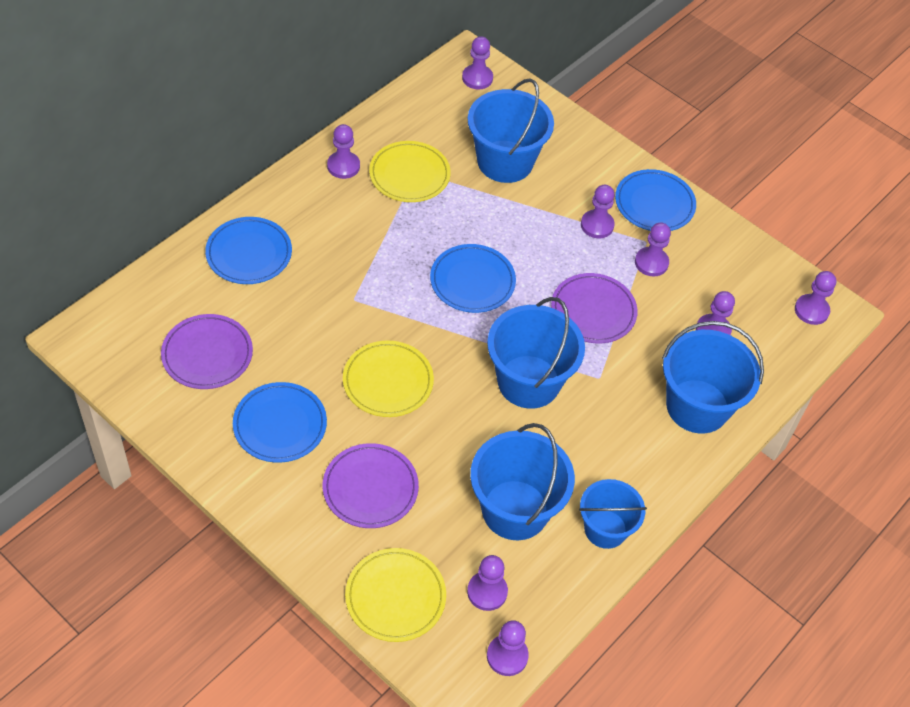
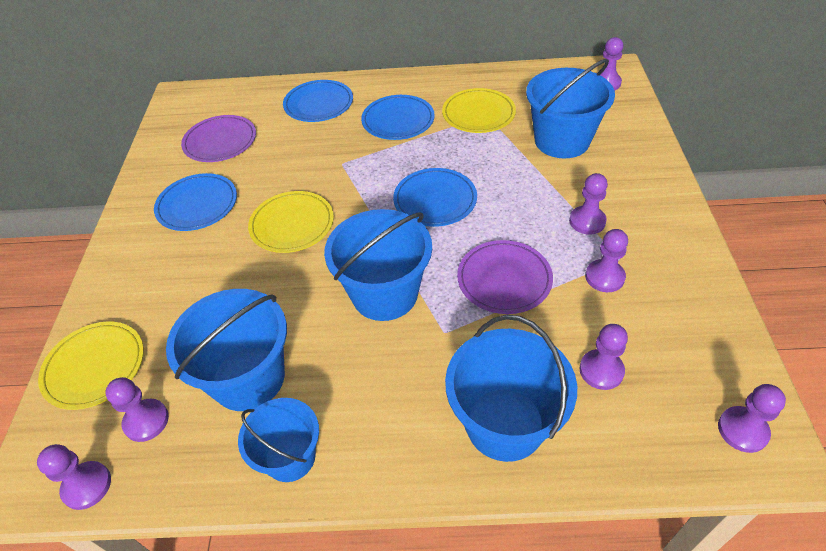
camera: 55 degrees right, 5 degrees down
(343, 166) = (440, 88): purple pawn -> none
(370, 488) = (186, 282): purple plate -> none
(654, 204) = (663, 235): blue plate -> blue plate (398, 120)

